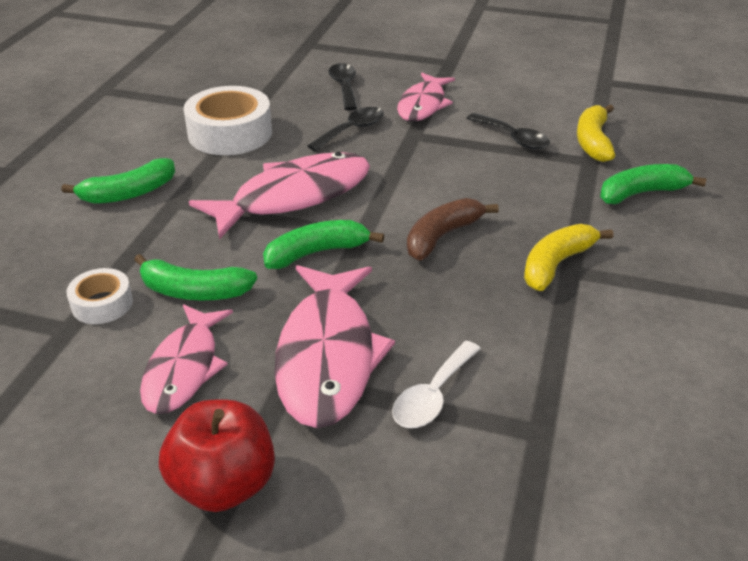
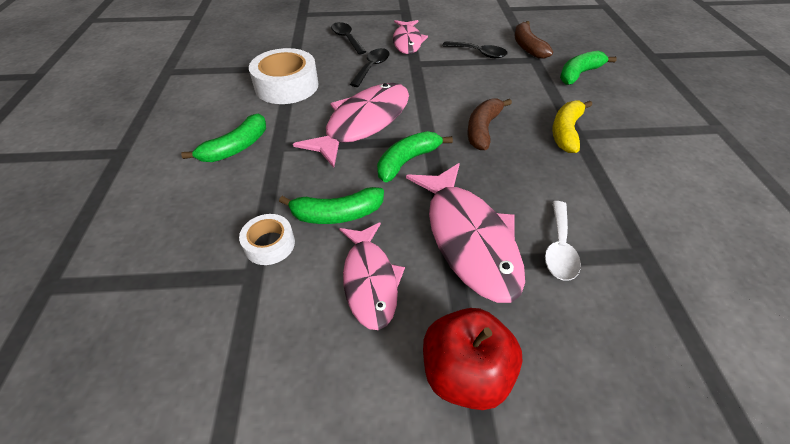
camera: 20 degrees left, 10 degrees up
(593, 141) = (527, 47): yellow banana -> brown banana

